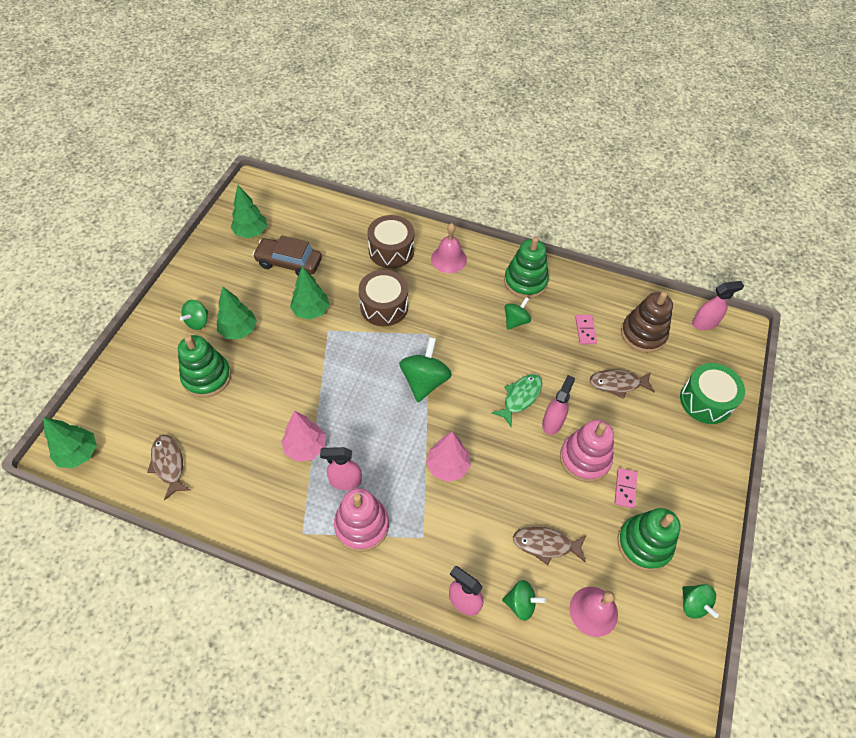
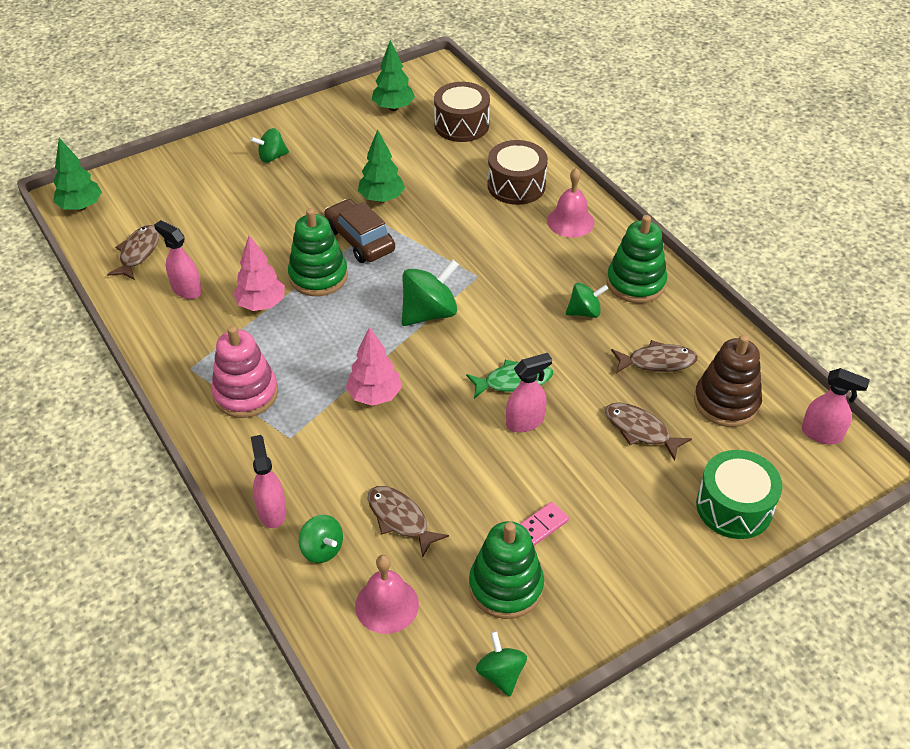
camera: 40 degrees right, 10 degrees down
(207, 377) = (235, 204): green stacking toy -> green stacking toy (318, 276)
(239, 330) = (300, 181): green tree -> none
(289, 263) = (403, 149): brown car -> brown car (360, 240)
(345, 481) = (268, 350): pink spray bottle -> pink spray bottle (186, 290)
(384, 306) = (457, 229): brown drum -> brown drum (461, 125)
(584, 459) = (525, 474): pink stacking toy -> none
(585, 330) = (657, 362): pink domino -> brown fish
(693, 604) = (501, 674): green spinning top -> green spinning top turned 150 degrees clockwise

